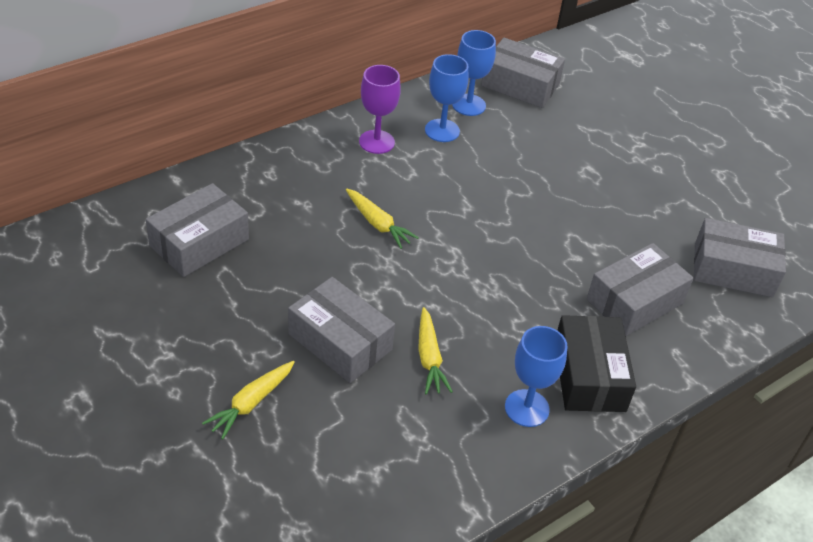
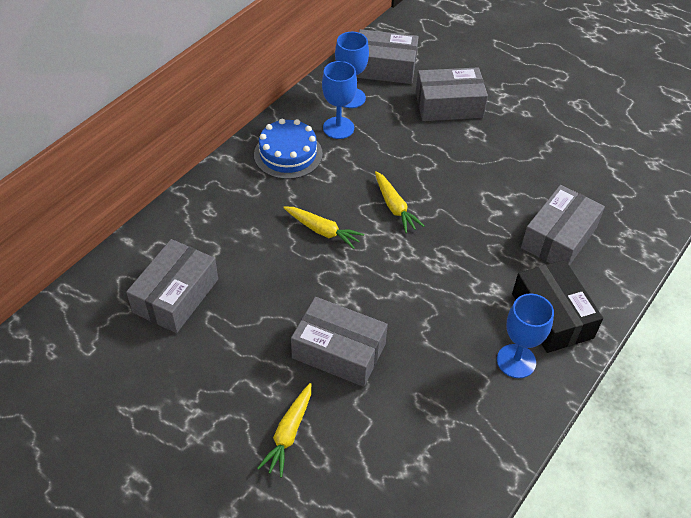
camera: 15 degrees left, 5 degrees up
(376, 142) = (288, 154): purple goblet -> blue cake
(429, 358) = (418, 341): yellow carrot -> yellow carrot (394, 207)
(733, 270) = (621, 186): grey box -> grey box (449, 105)

